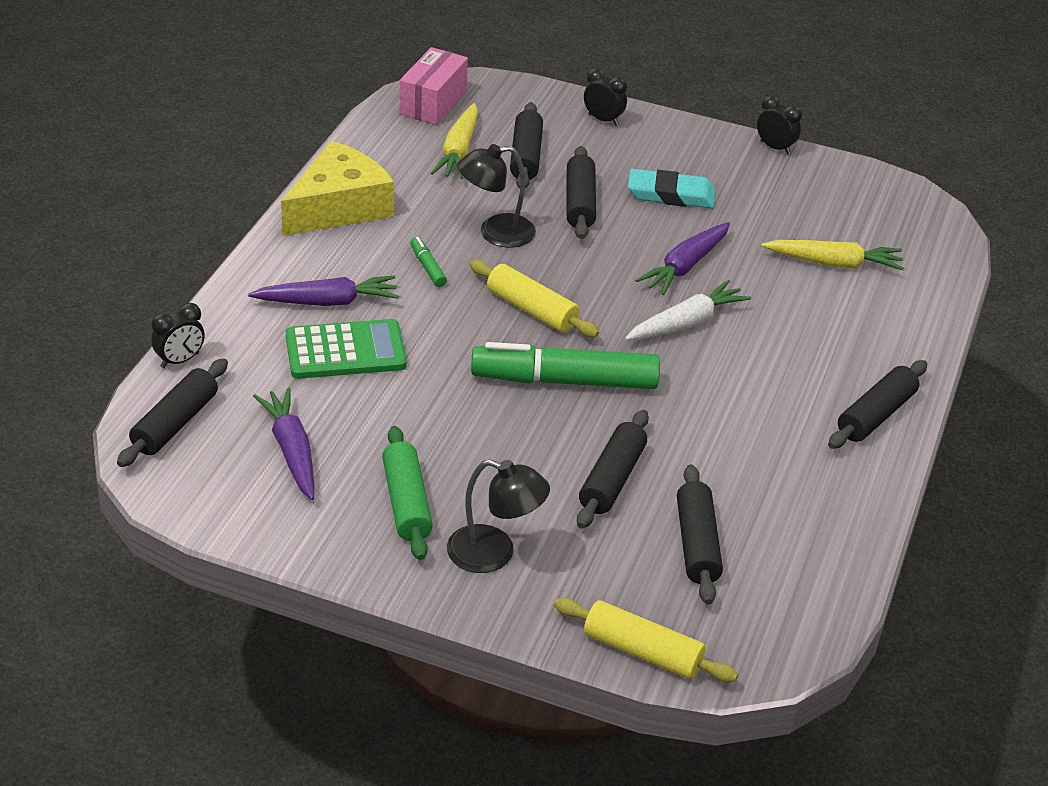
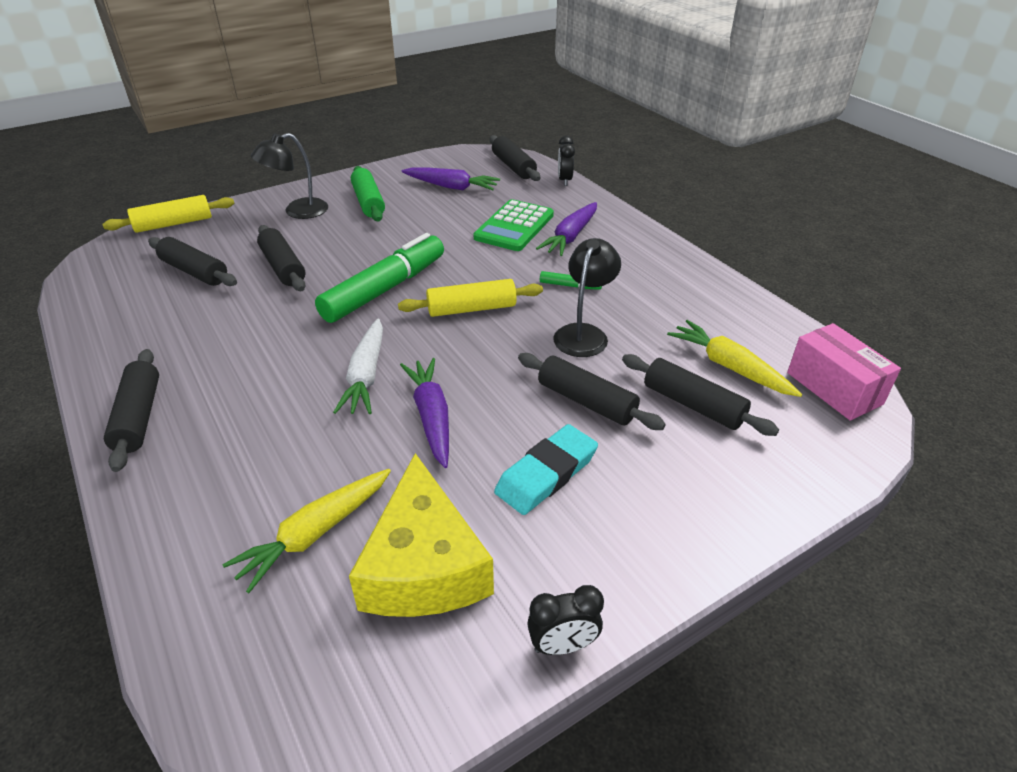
camera: 130 degrees right, 0 degrees up
(339, 207) = (683, 277): yellow cheese -> yellow cheese (424, 565)
(407, 503) = (368, 202): green rolling pin -> green rolling pin turned 45 degrees clockwise
(603, 120) = (733, 501): black clock -> none

